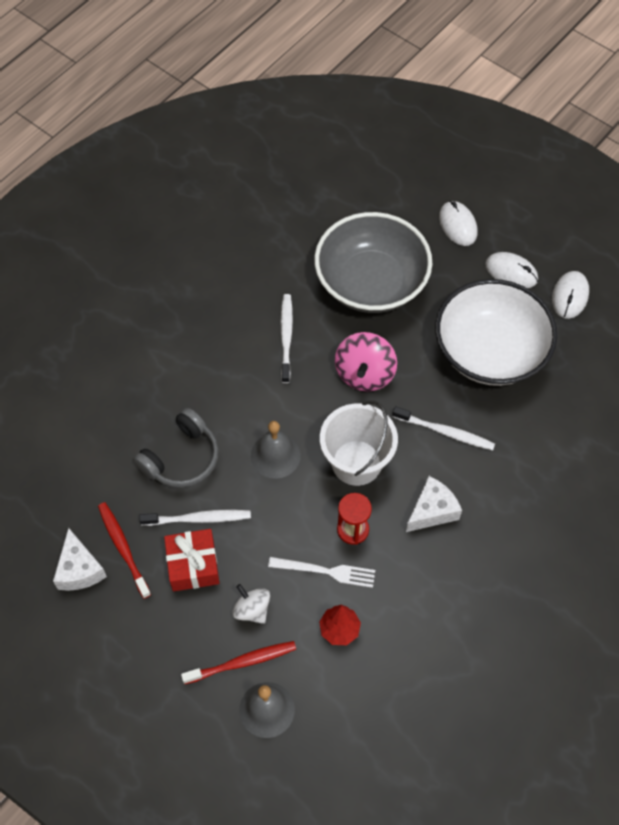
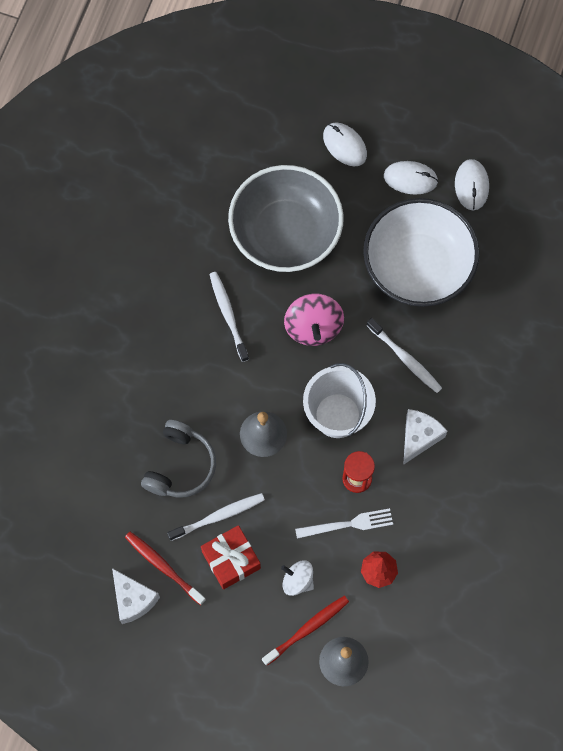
camera: 20 degrees left, 10 degrees up
(446, 432) = (405, 359): white toothbrush -> white toothbrush turned 45 degrees clockwise

